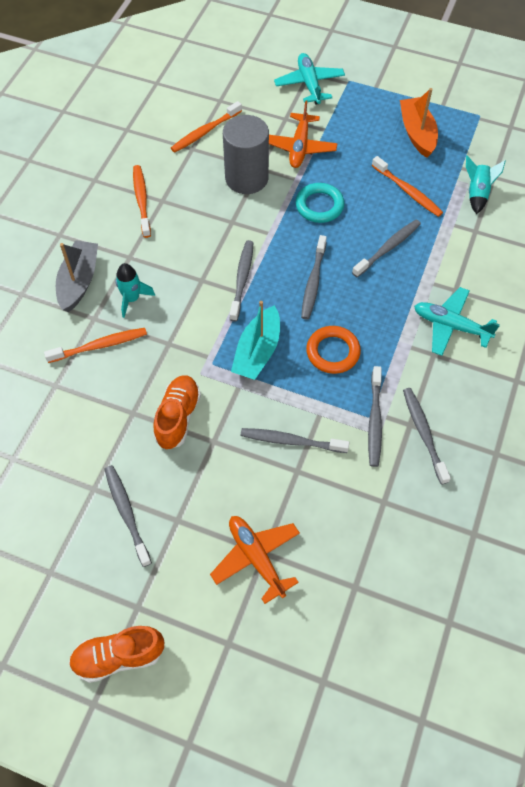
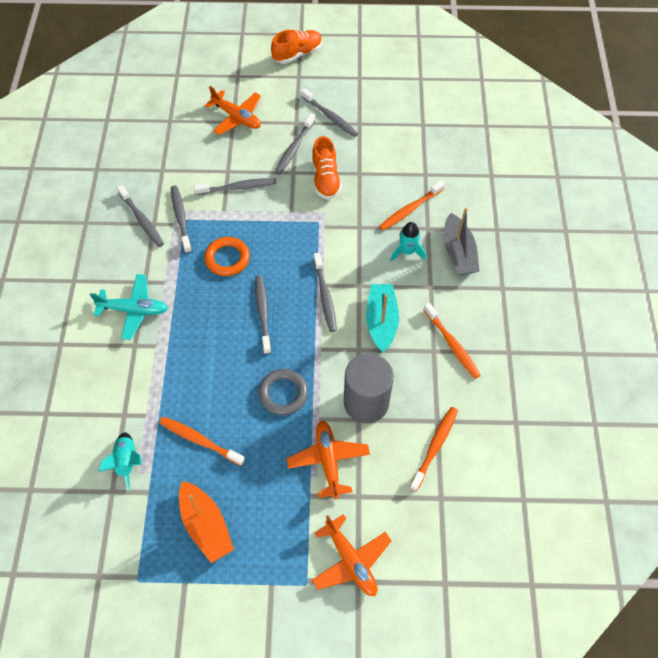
camera: 160 degrees right, 0 degrees up
(257, 351) = (287, 241): turquoise boat -> turquoise boat (381, 321)
(309, 84) = (350, 560): turquoise plane -> orange plane
(319, 206) = (283, 394): turquoise ring -> grey ring
(388, 248) = (205, 368): grey toothbrush -> grey toothbrush (294, 148)

